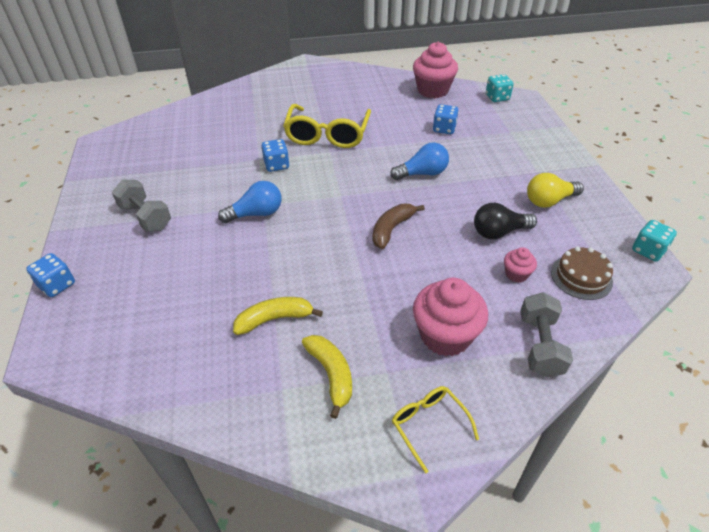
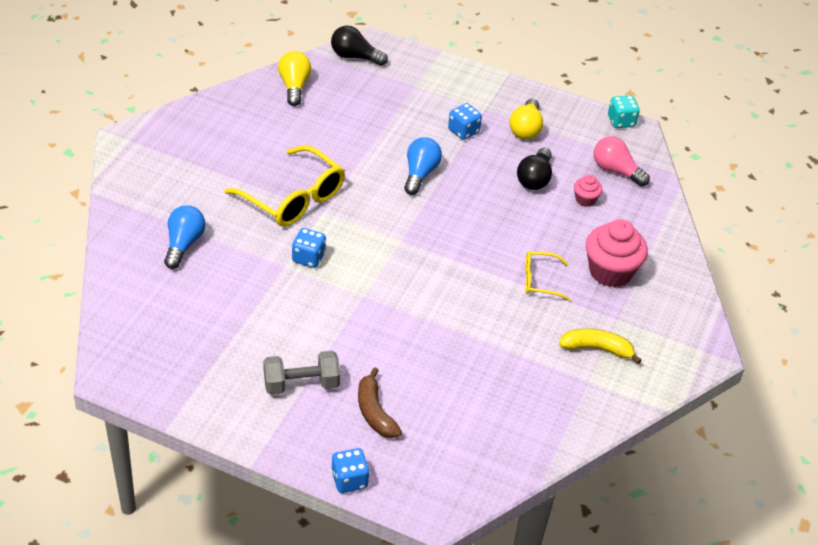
camera: 60 degrees left, 0 degrees up
(256, 214) = (372, 306): blue light bulb -> blue light bulb (183, 244)
(274, 319) = (517, 354): yellow banana -> none
(392, 229) = (475, 234): brown banana -> brown banana (375, 412)
(428, 425) = (674, 323): yellow glasses -> yellow glasses (539, 280)
(432, 90) = (294, 86): pink cupcake -> yellow light bulb
(444, 129) = (368, 120): blue dice -> blue dice (463, 131)
(497, 97) = (355, 57): turquoise dice -> black light bulb
(540, 345) = (656, 232): grey dumbbell -> none
(581, 277) = (616, 170): brown cake -> pink light bulb

